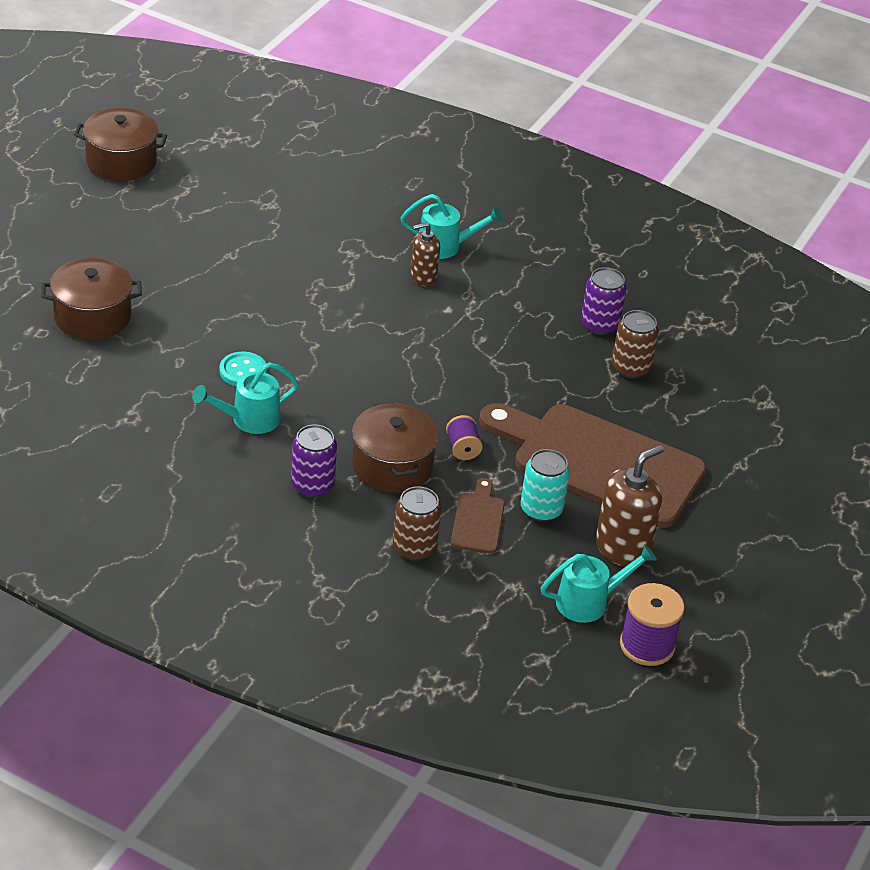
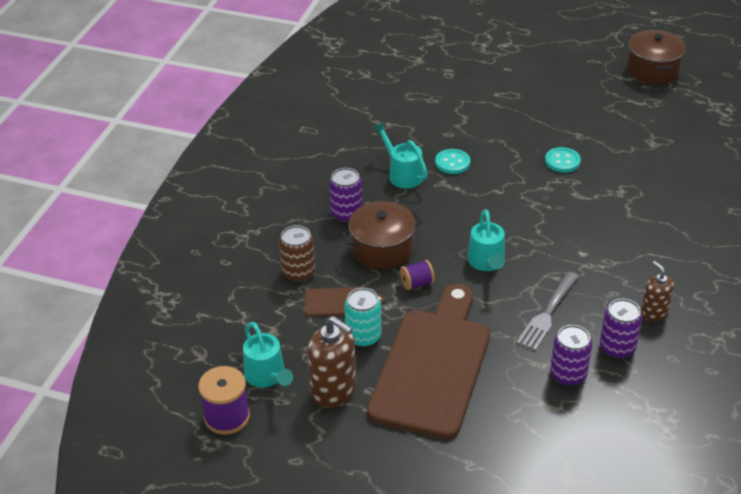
camera: 85 degrees right, 0 degrees up
(92, 316) = (475, 91): brown pot -> none
(276, 281) = (562, 161): none -> turquoise button
(423, 277) = (615, 234): brown soap dispenser -> brown soap dispenser (654, 313)
(446, 246) = (664, 241): turquoise watering can -> turquoise watering can (487, 263)
(537, 359) = (548, 313): none -> grey fork
(630, 367) = (568, 374): brown can -> purple can

